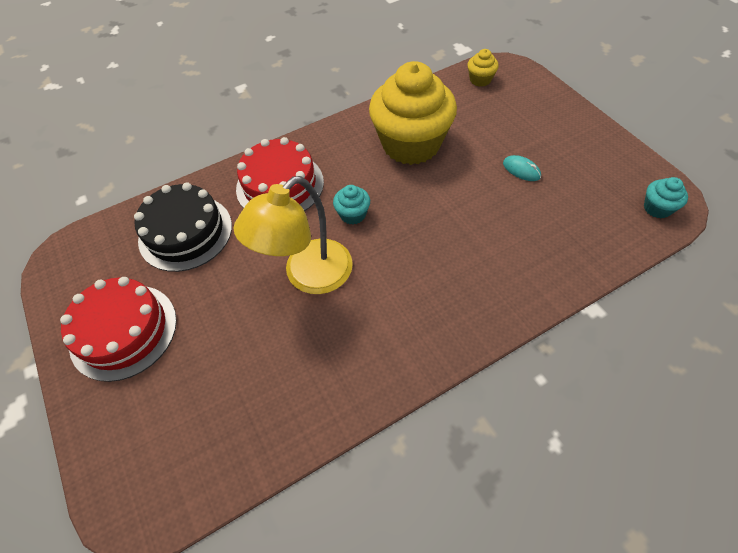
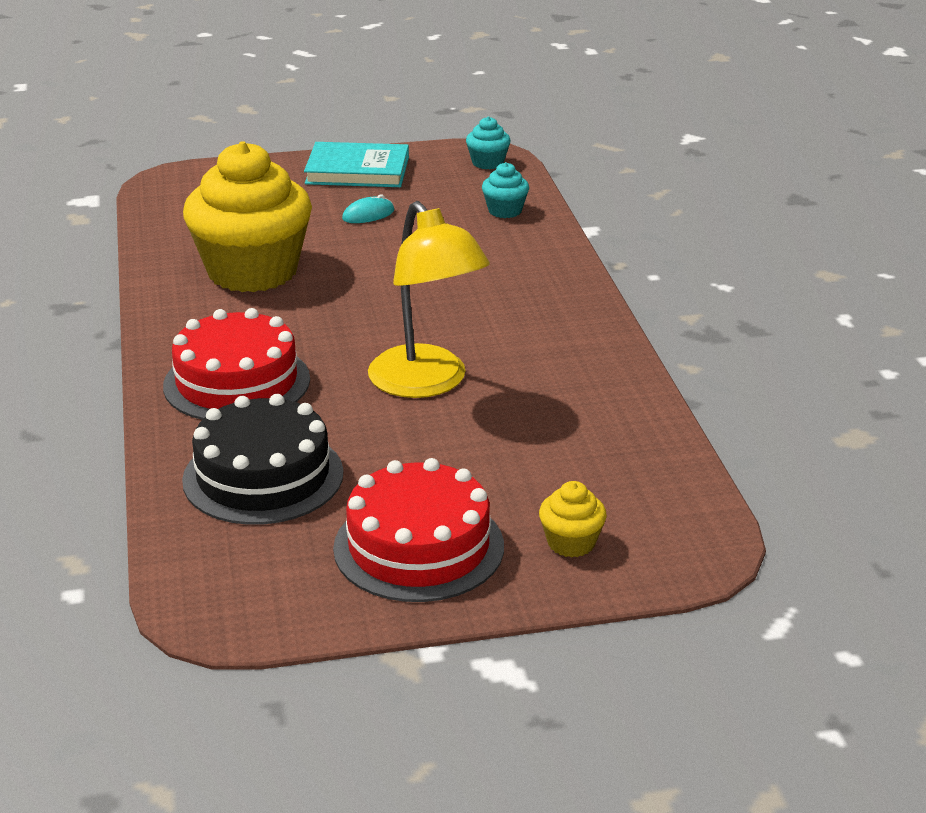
camera: 75 degrees left, 25 degrees down
(353, 214) = (345, 335): turquoise cupcake -> turquoise cupcake (505, 211)
(480, 80) = (175, 200): yellow cupcake -> yellow cupcake (571, 543)
(584, 142) = (357, 170): none -> turquoise book

